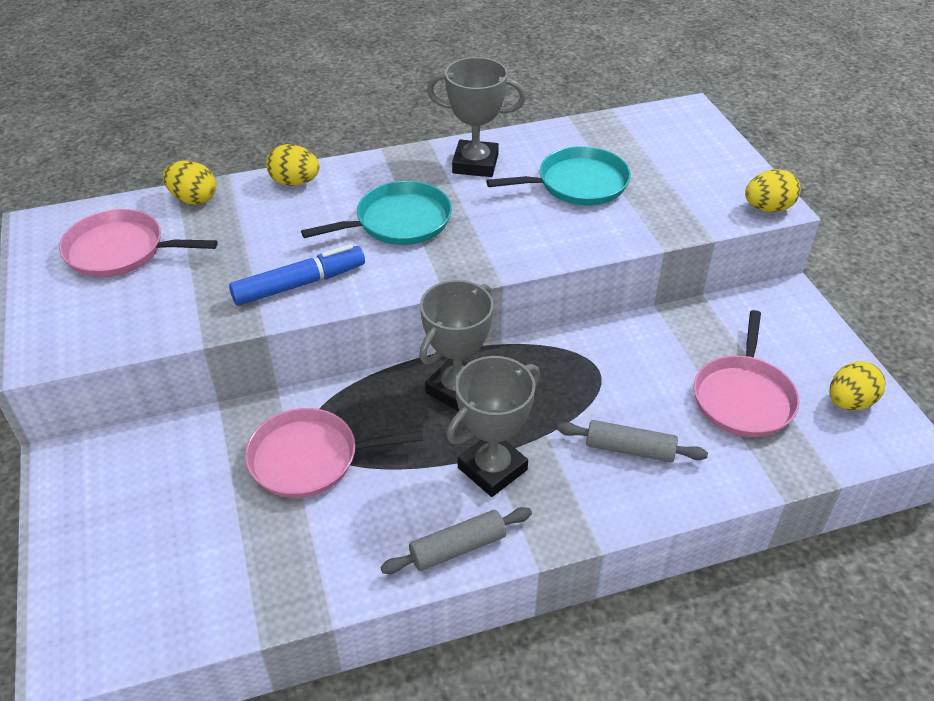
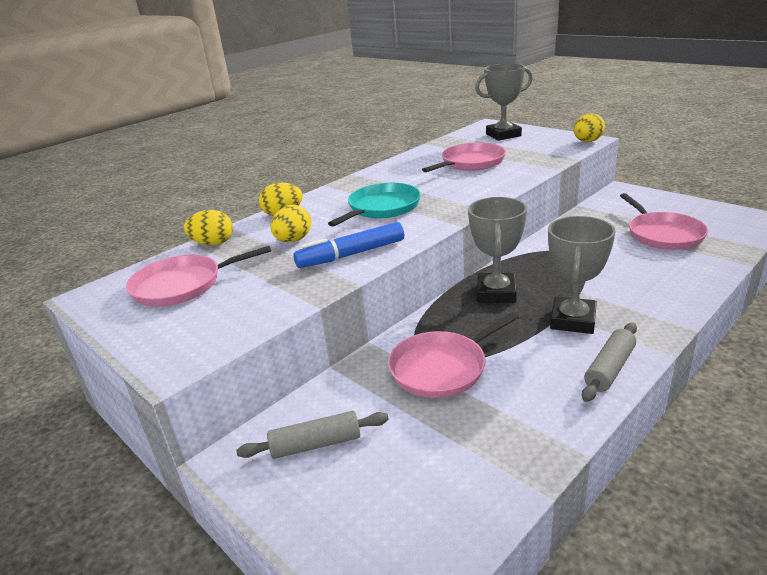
camera: 25 degrees left, 15 degrees down
(299, 284) = (352, 254): blue marker -> blue marker turned 150 degrees counterclockwise
(475, 164) = (396, 173): grey trophy -> grey trophy (503, 135)
(577, 183) = (470, 163): turquoise pan -> pink pan
(629, 449) = (638, 278): grey rolling pin -> grey rolling pin (316, 444)
(849, 402) = (716, 216): yellow egg -> yellow egg (293, 240)

